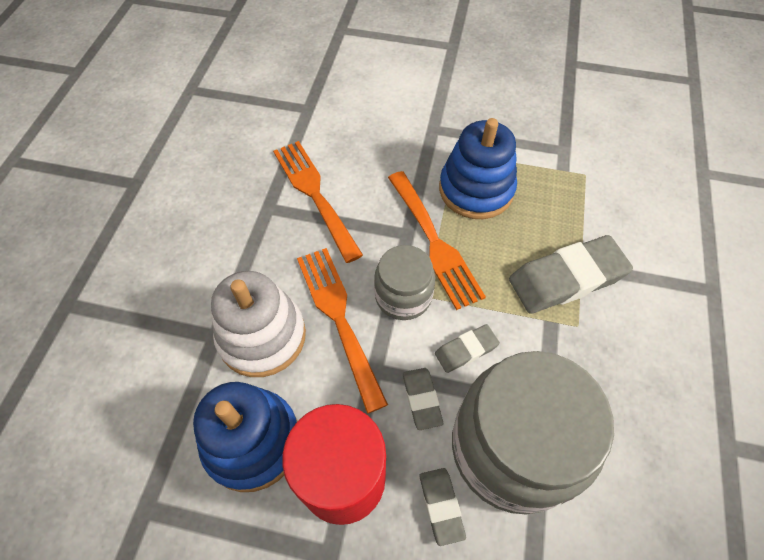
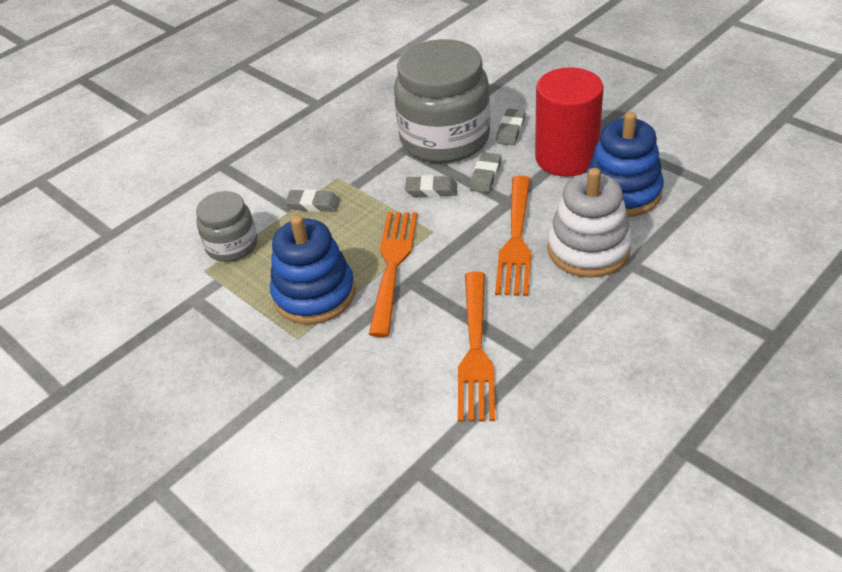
camera: 145 degrees left, 15 degrees down
(403, 296) = (452, 237): grey jar -> grey jar (232, 245)
(566, 279) = (313, 204): grey eraser -> grey eraser, size x0.51

